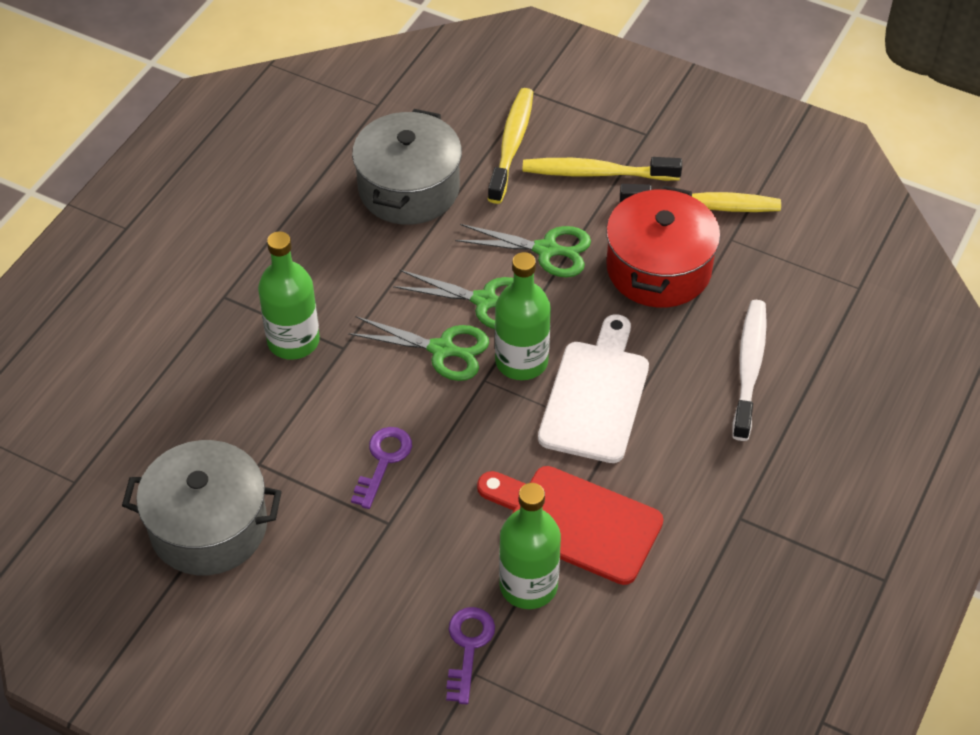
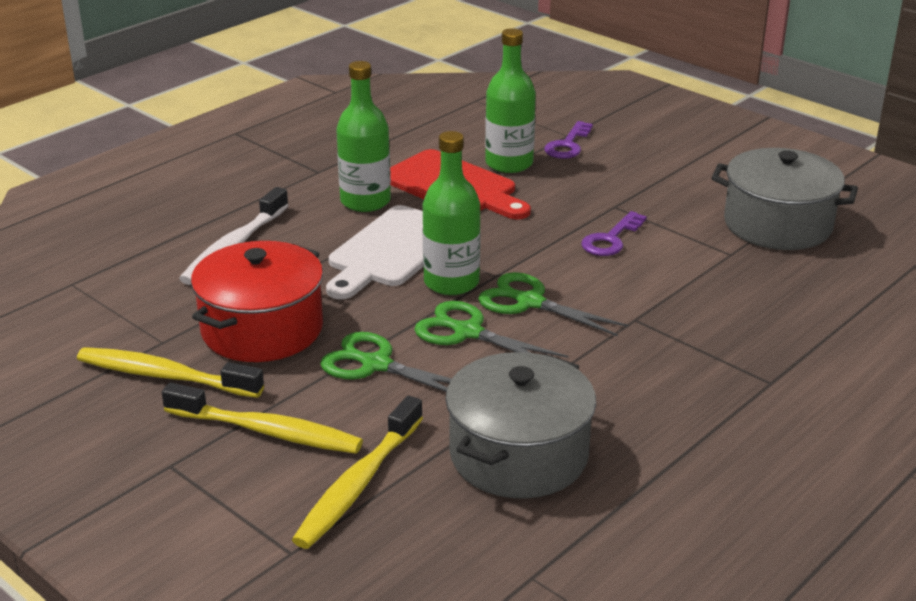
camera: 165 degrees left, 20 degrees down
(293, 341) = (690, 332): green bottle -> green bottle (365, 201)

